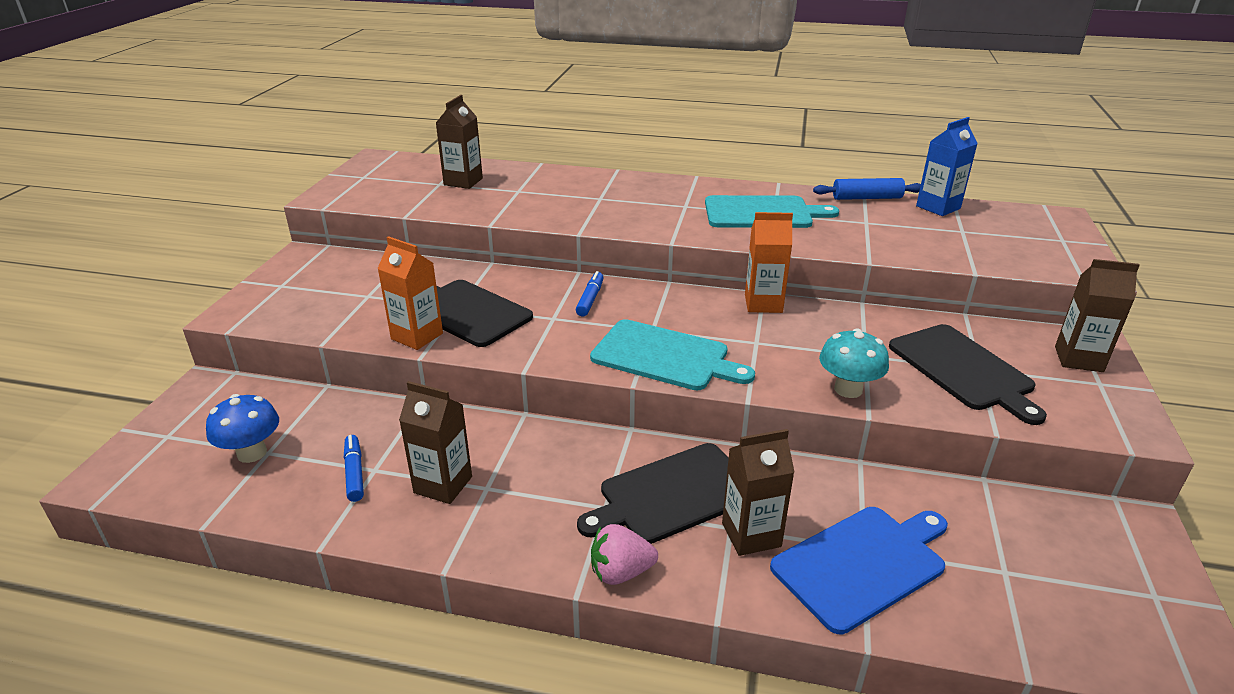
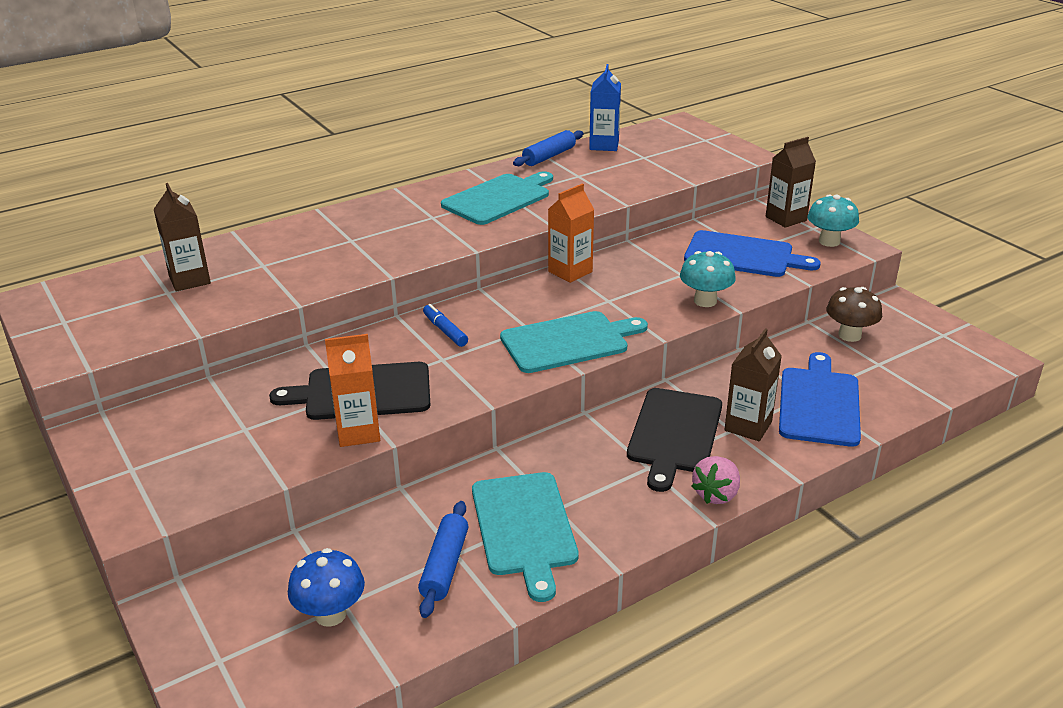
camera: 45 degrees left, 0 degrees up
(354, 473) = (445, 566): blue marker -> blue rolling pin
(443, 485) = (524, 527): brown carton -> turquoise cutting board
(963, 369) = (743, 255): black cutting board -> blue cutting board
(1014, 521) = (849, 335): none -> brown mushroom
(1098, 405) = (829, 241): none -> turquoise mushroom

